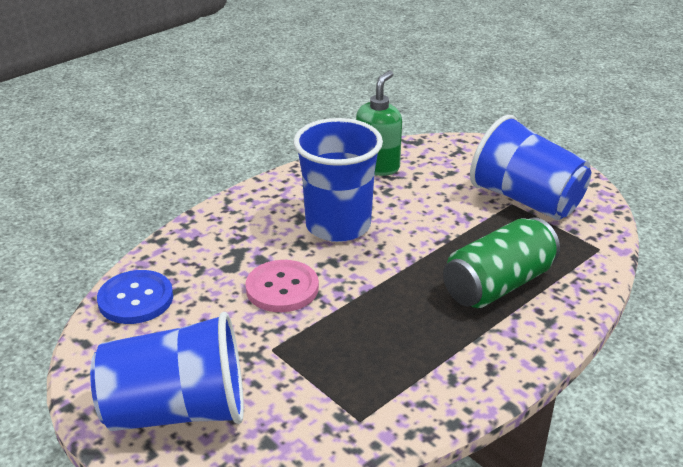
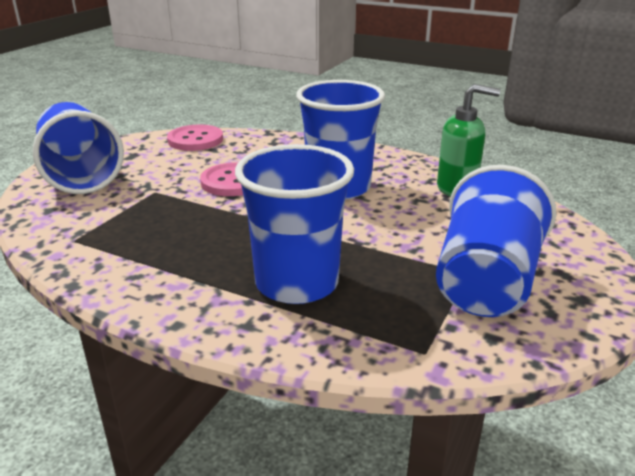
camera: 70 degrees right, 5 degrees down
(136, 299) = (195, 140): blue button -> pink button
(498, 285) = (297, 283): green can -> blue cup

